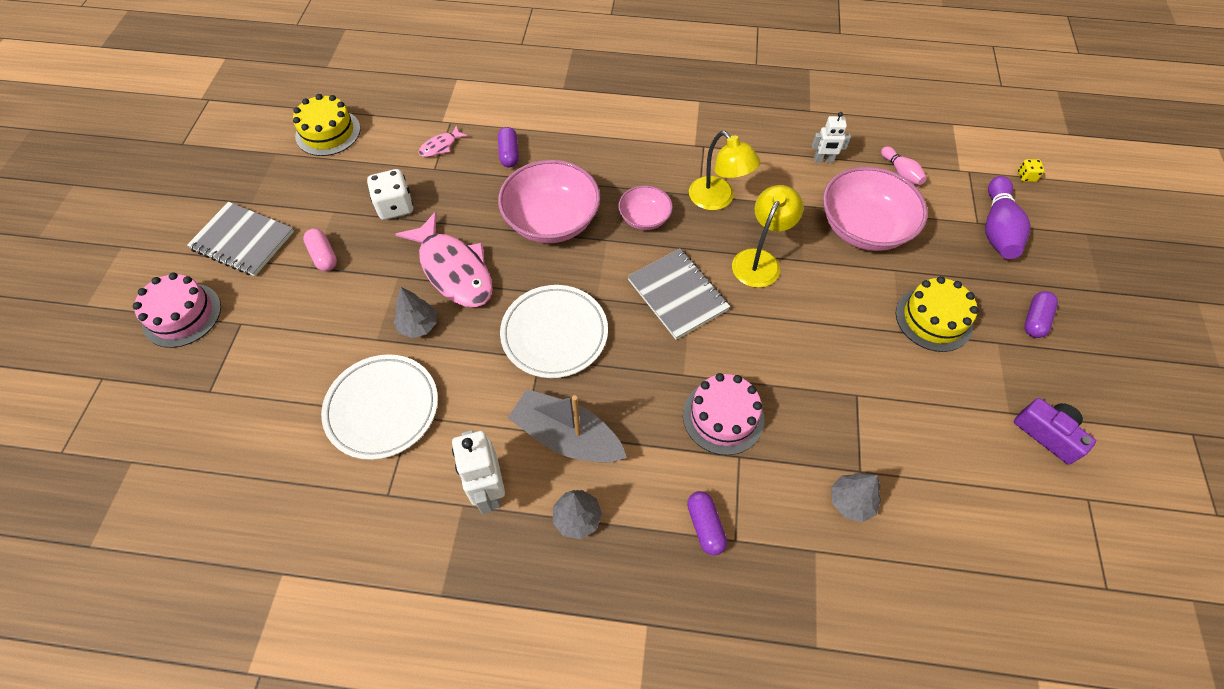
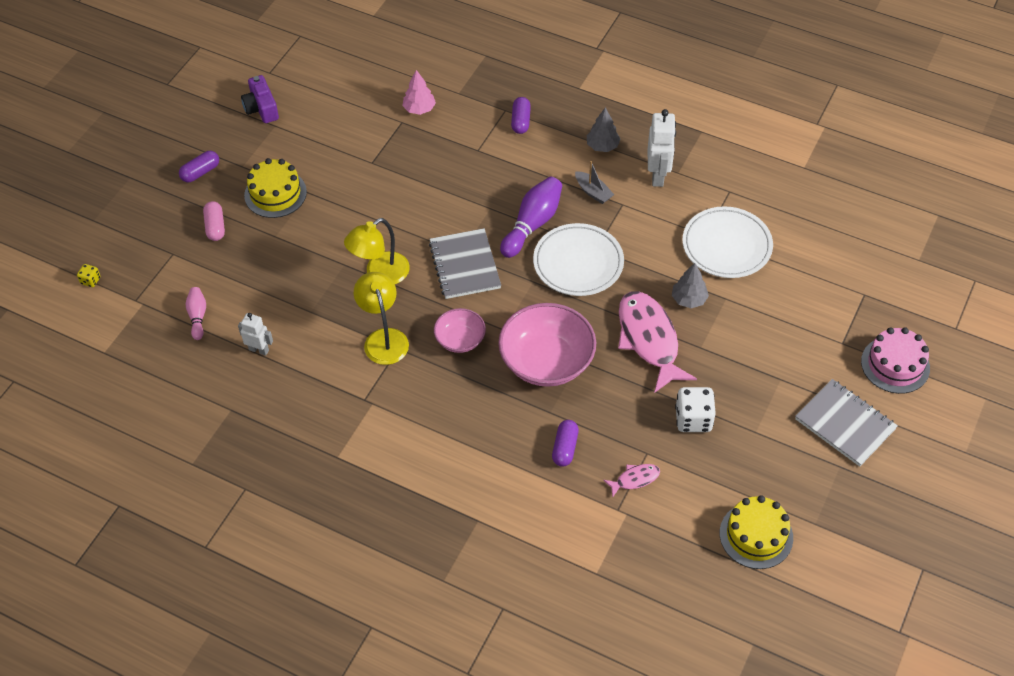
camera: 160 degrees left, 5 degrees down
(323, 256) = (767, 386): pink capsule -> pink capsule (215, 227)
(567, 436) = (593, 192): grey boat -> grey boat, size x0.53
(723, 416) = (475, 175): pink cake -> none
(851, 501) = (419, 109): grey tree -> pink tree
(863, 228) = (273, 276): pink bowl -> none
(997, 229) = (162, 244): purple bowling pin -> purple bowling pin (532, 224)

